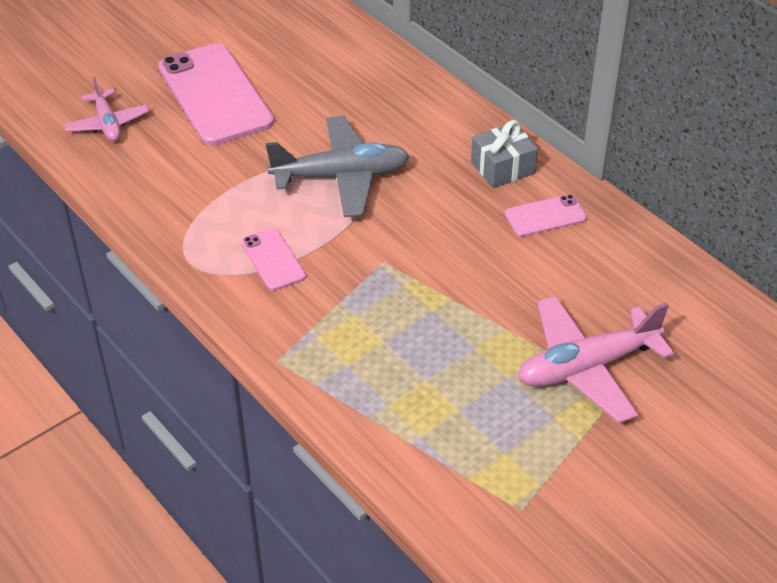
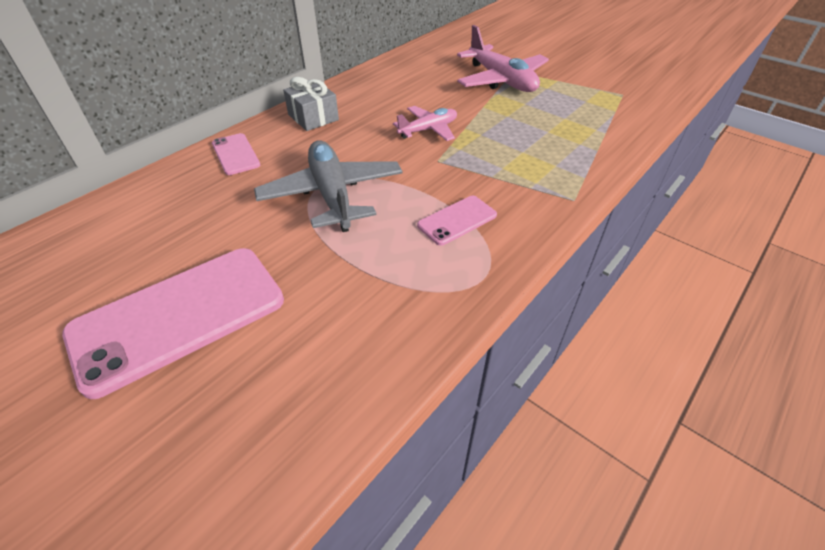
camera: 100 degrees left, 0 degrees up
(107, 123) = (229, 434): pink plane -> pink plane (428, 130)
(545, 216) = (366, 98): pink phone -> pink phone (235, 154)

